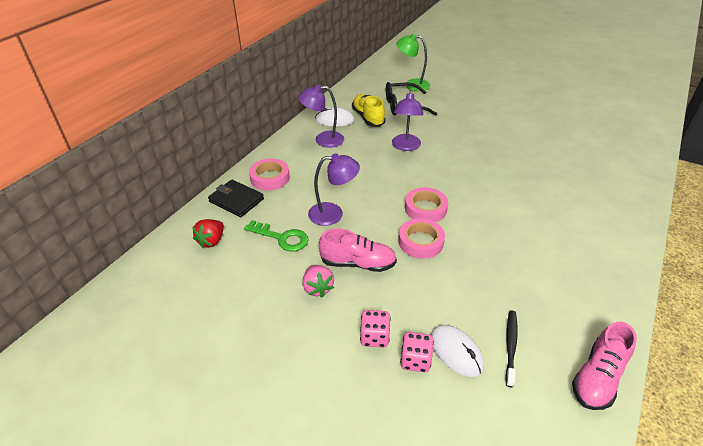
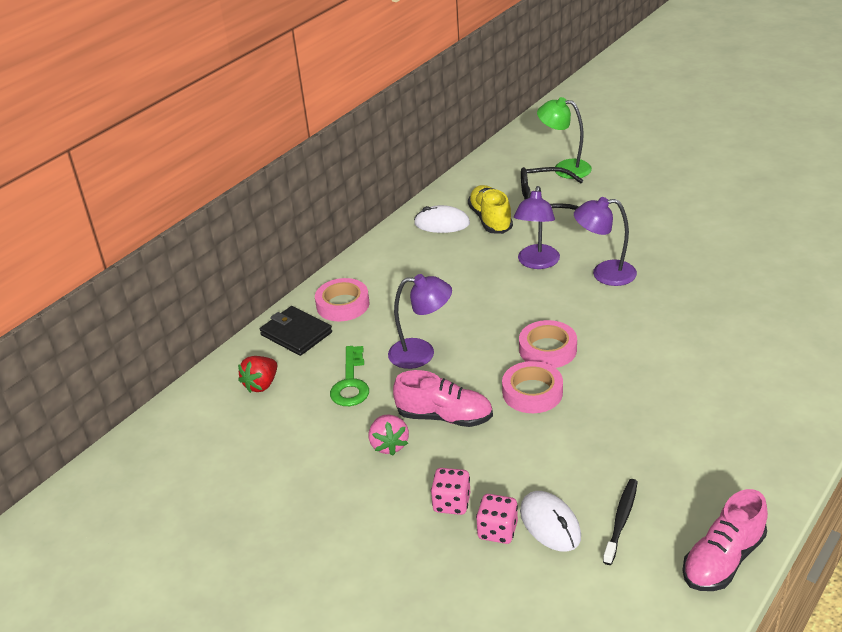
camera: 10 degrees right, 5 degrees down
(282, 238) = (351, 383): green key -> green key turned 60 degrees clockwise
(323, 140) = (421, 252): purple lamp -> purple lamp (604, 274)

